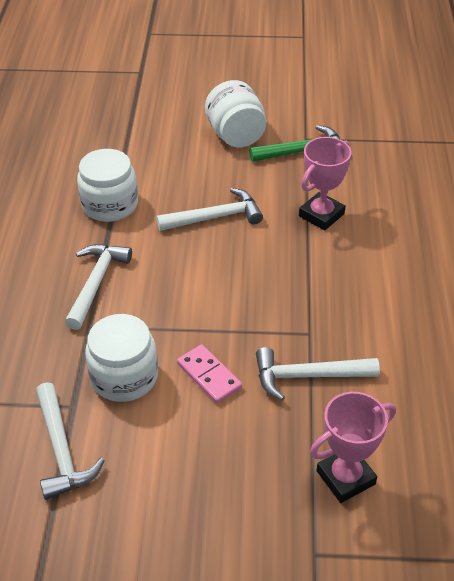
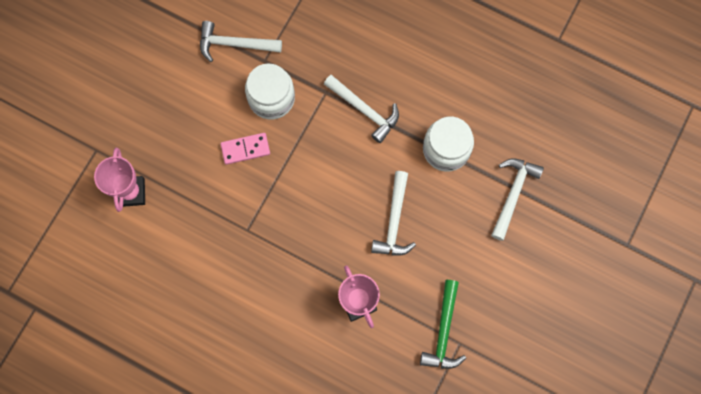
camera: 115 degrees right, 30 degrees up
(236, 136) = (490, 285): white jar -> none
(307, 376) = (213, 209): white hammer -> white hammer (513, 194)

